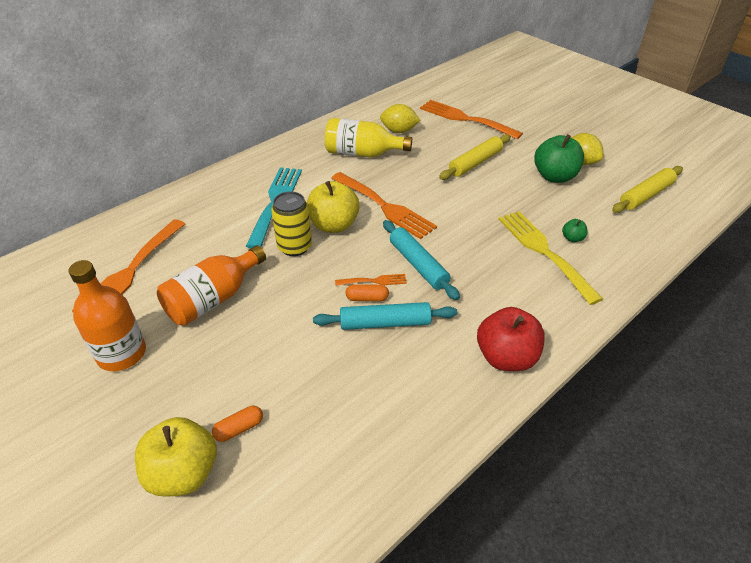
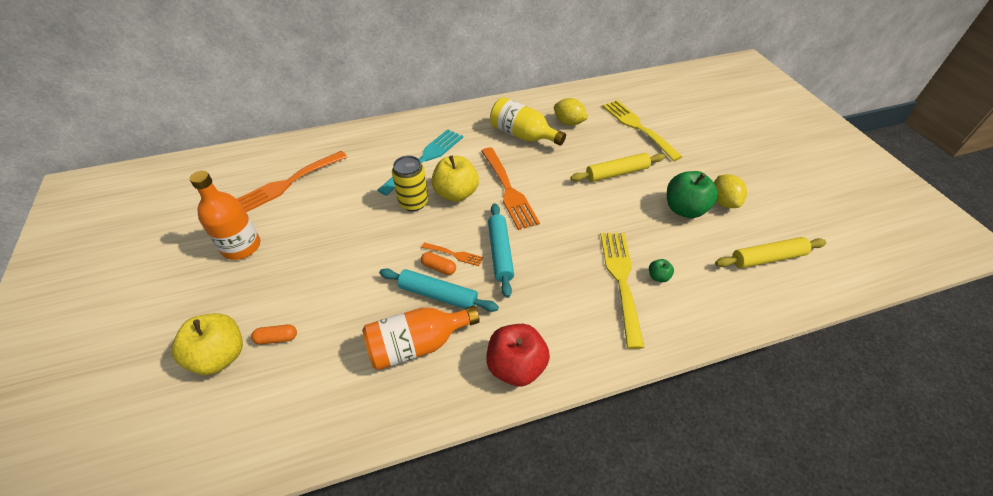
camera: 25 degrees right, 5 degrees up
(213, 299) = (327, 226): orange bottle -> orange bottle (417, 345)
(465, 119) = (637, 127): orange fork -> yellow fork

